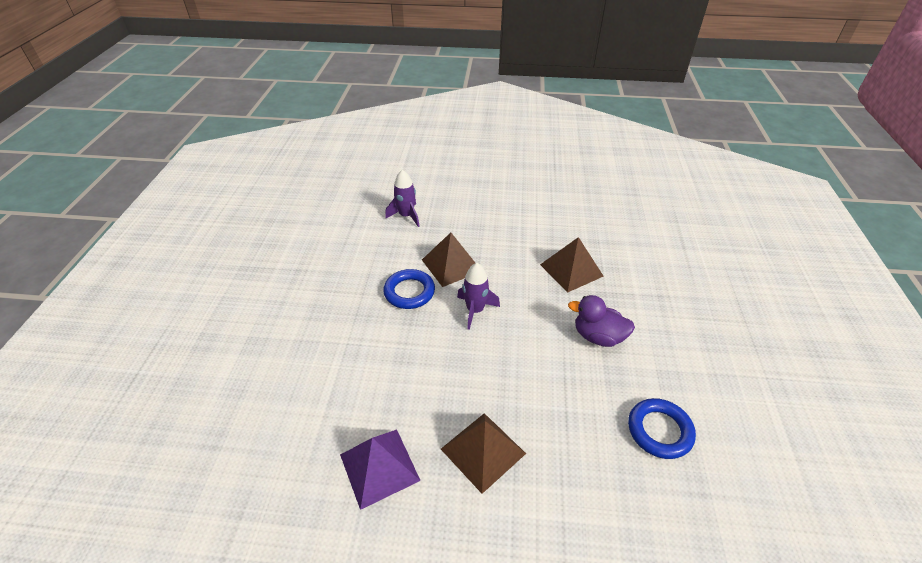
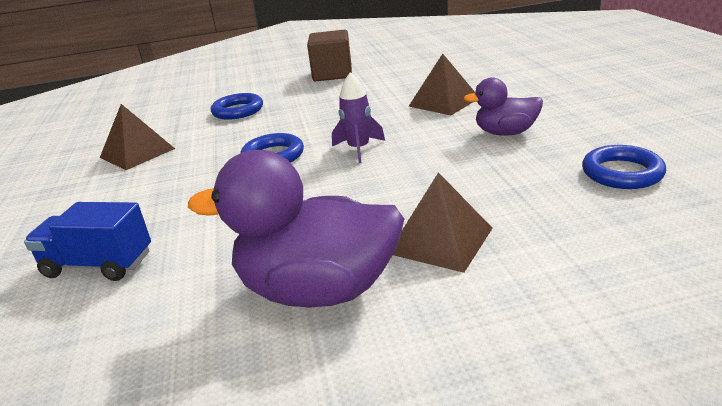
camera: 15 degrees left, 15 degrees down
(253, 374) = (98, 265): none -> blue truck
(379, 467) = (318, 290): purple pyramid -> purple duck
(406, 216) = (238, 111): purple rocket -> blue ring
(451, 265) = (310, 128): brown pyramid -> brown pyramid (137, 153)
(500, 189) = (332, 74): none -> brown cube

